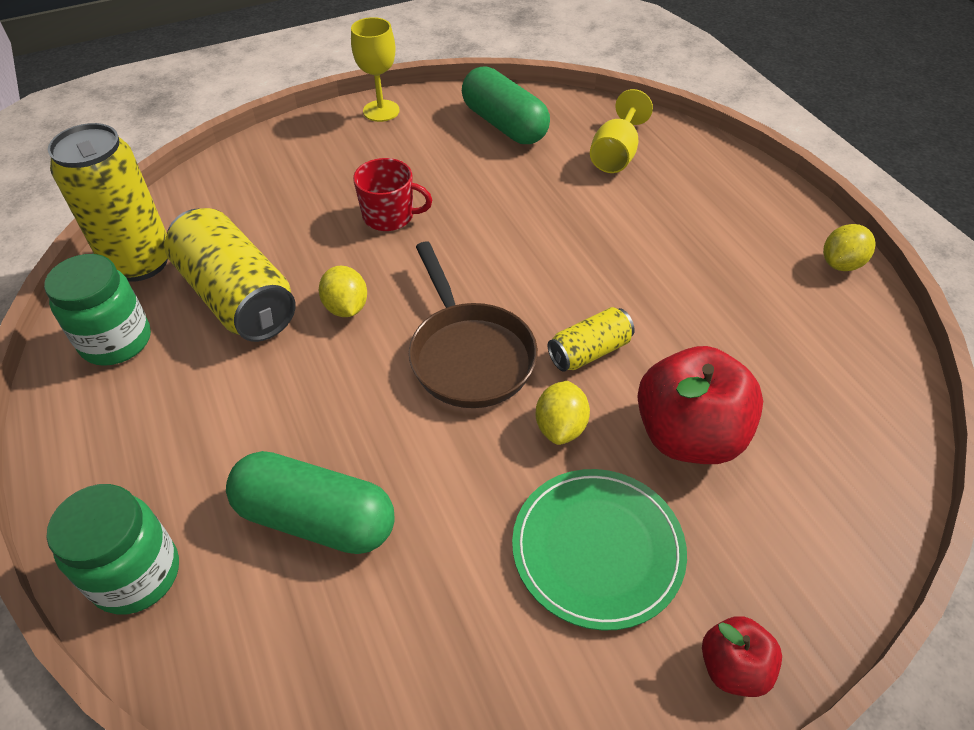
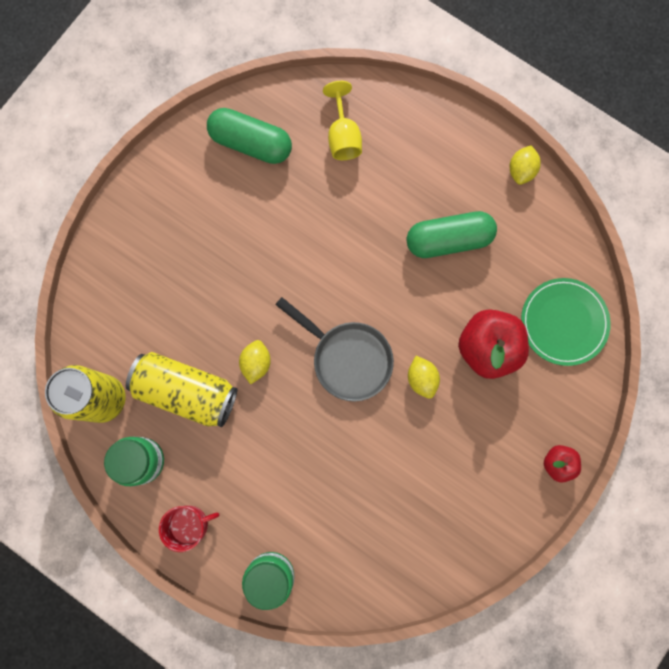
camera: 30 degrees left, 30 degrees up
(316, 518) = (334, 499): green capsule -> green capsule (448, 240)
(346, 307) = (256, 363): yellow lemon -> yellow lemon turned 60 degrees clockwise
(381, 111) = (154, 173): yellow goblet -> none
(389, 216) = (231, 275): red mug -> red mug (190, 524)
(469, 355) = (347, 358): brown pan -> grey pan
(589, 351) = (411, 319): yellow can -> none
(597, 549) = (474, 439): green plate -> green plate (563, 322)

